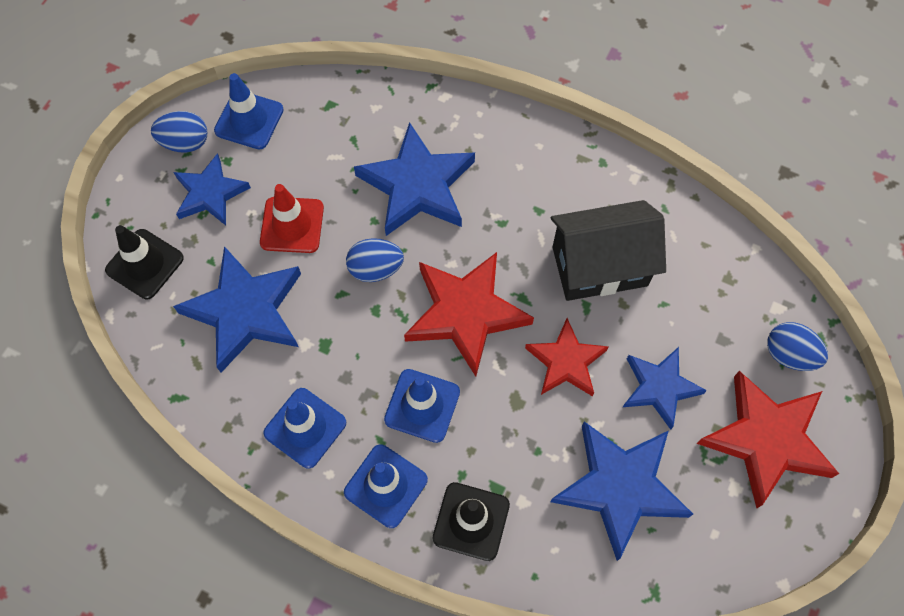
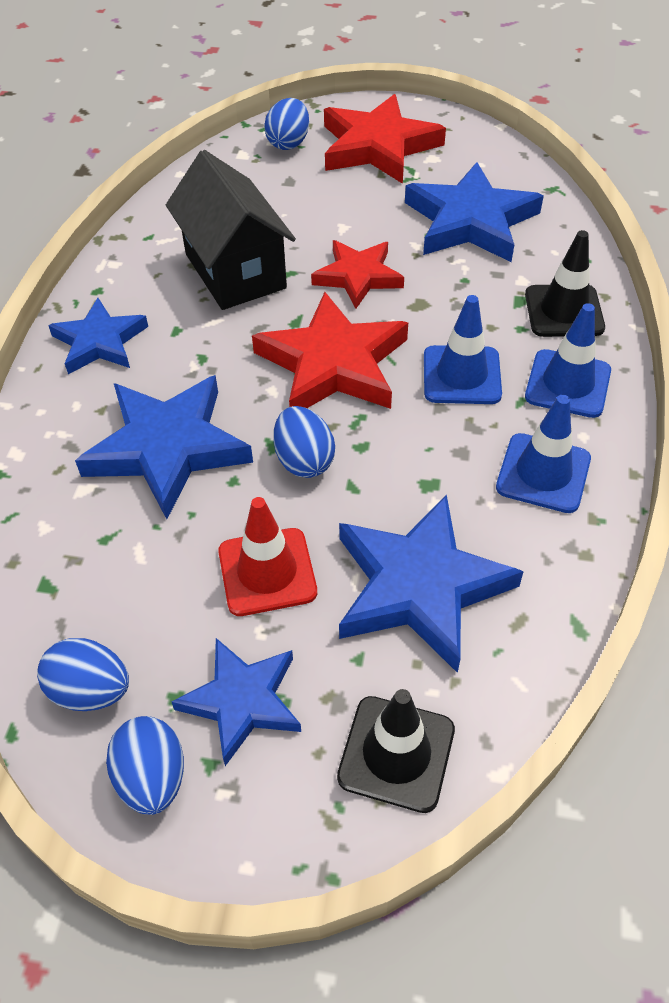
camera: 105 degrees left, 15 degrees down
(249, 120) = (91, 690): blue traffic cone -> blue egg
(659, 387) = (357, 212): blue star -> blue star (100, 342)

